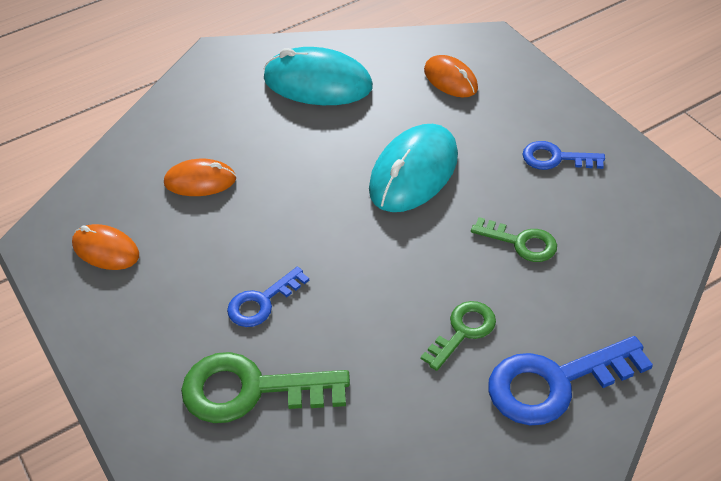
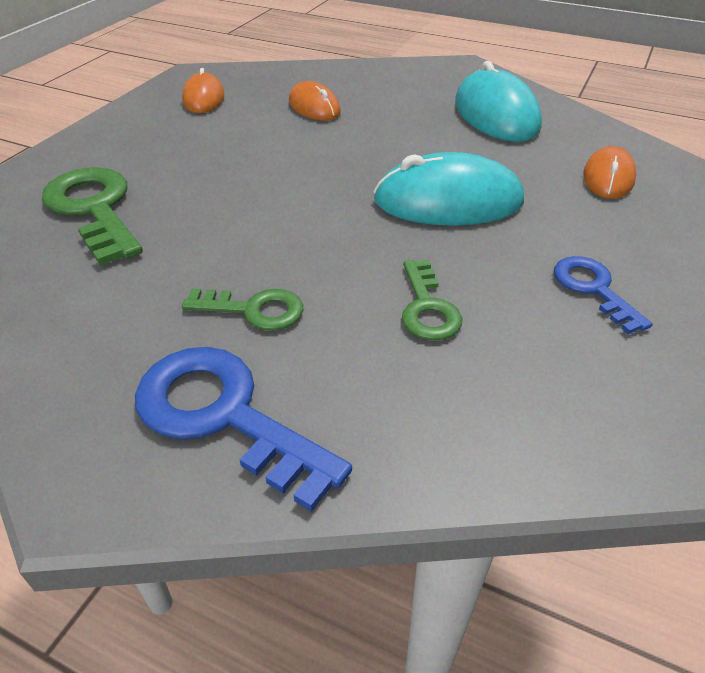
camera: 55 degrees right, 5 degrees down
(262, 302) = (202, 179): blue key -> none

